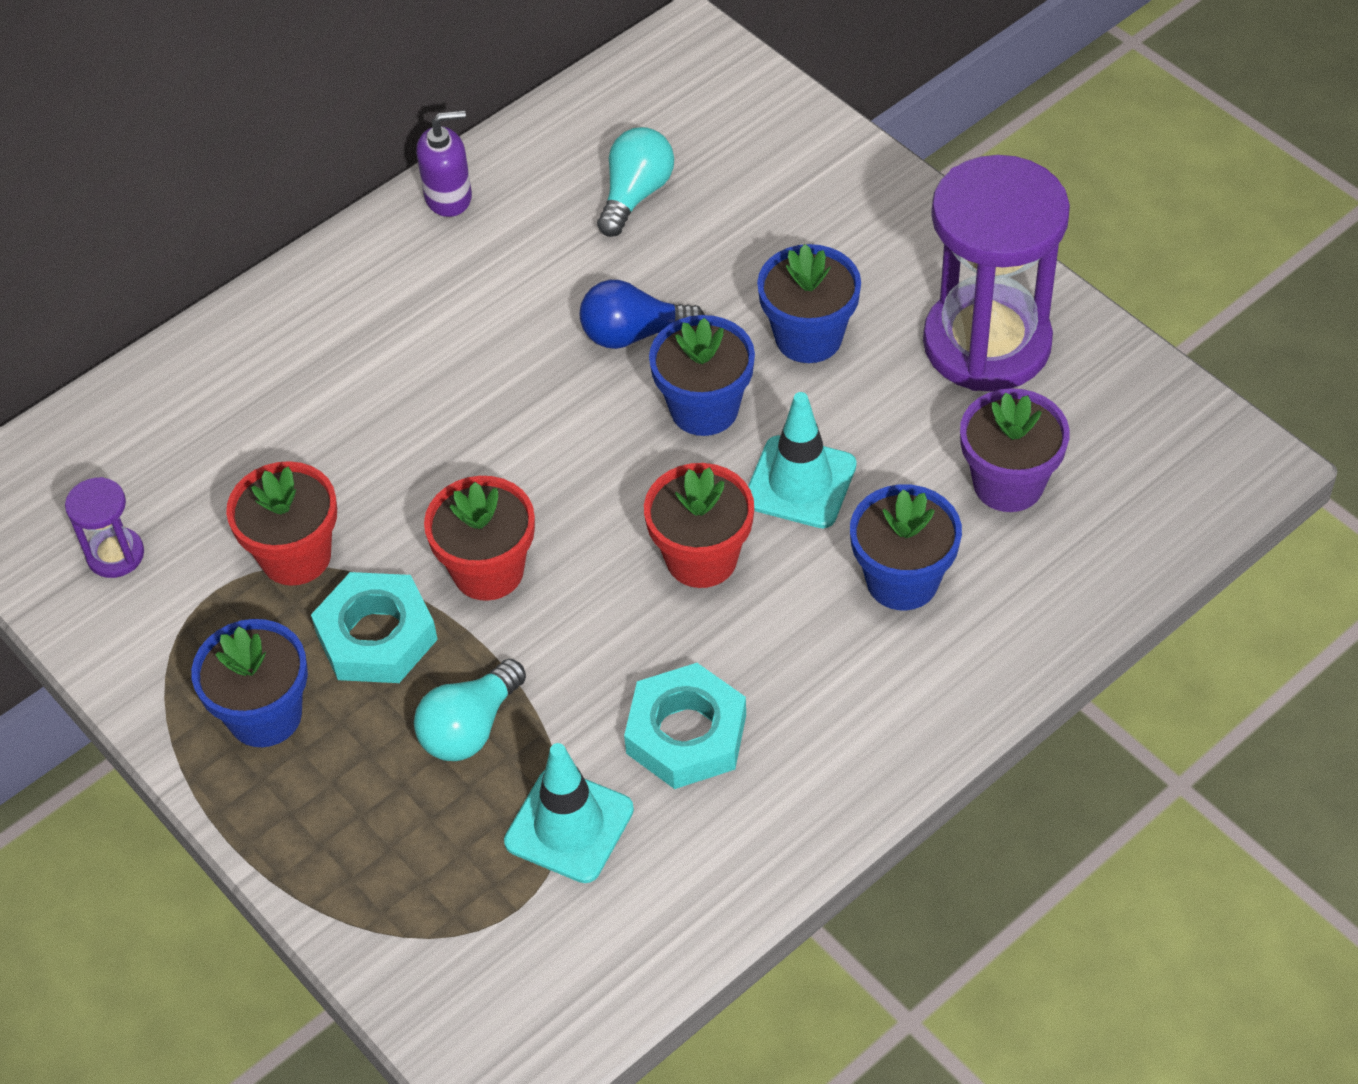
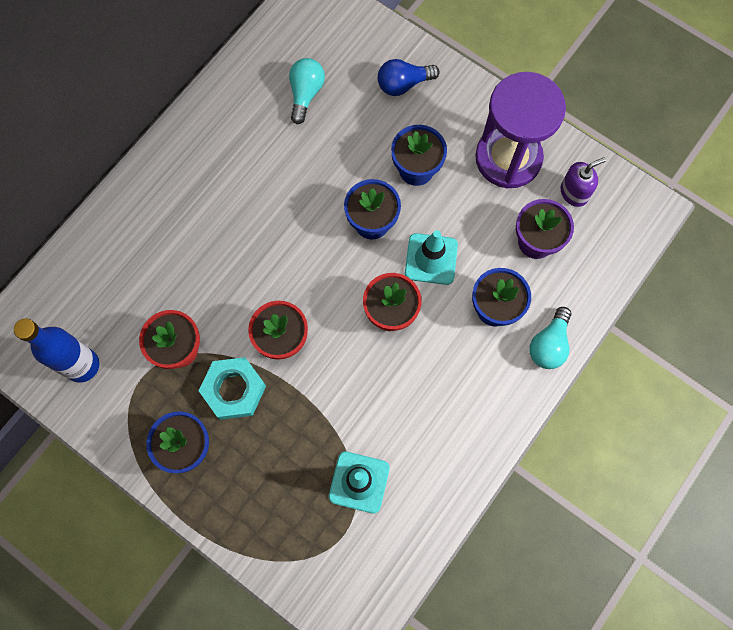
camera: 15 degrees left, 20 degrees up
(115, 555) = (82, 365): purple hourglass -> blue bottle
(448, 197) = (205, 111): purple soap dispenser -> purple soap dispenser (574, 193)
(470, 728) = (295, 435): turquoise light bulb -> turquoise light bulb (549, 344)
(634, 334) = (325, 182): blue light bulb -> blue light bulb (403, 84)
(686, 734) = (406, 418): turquoise nut -> none

